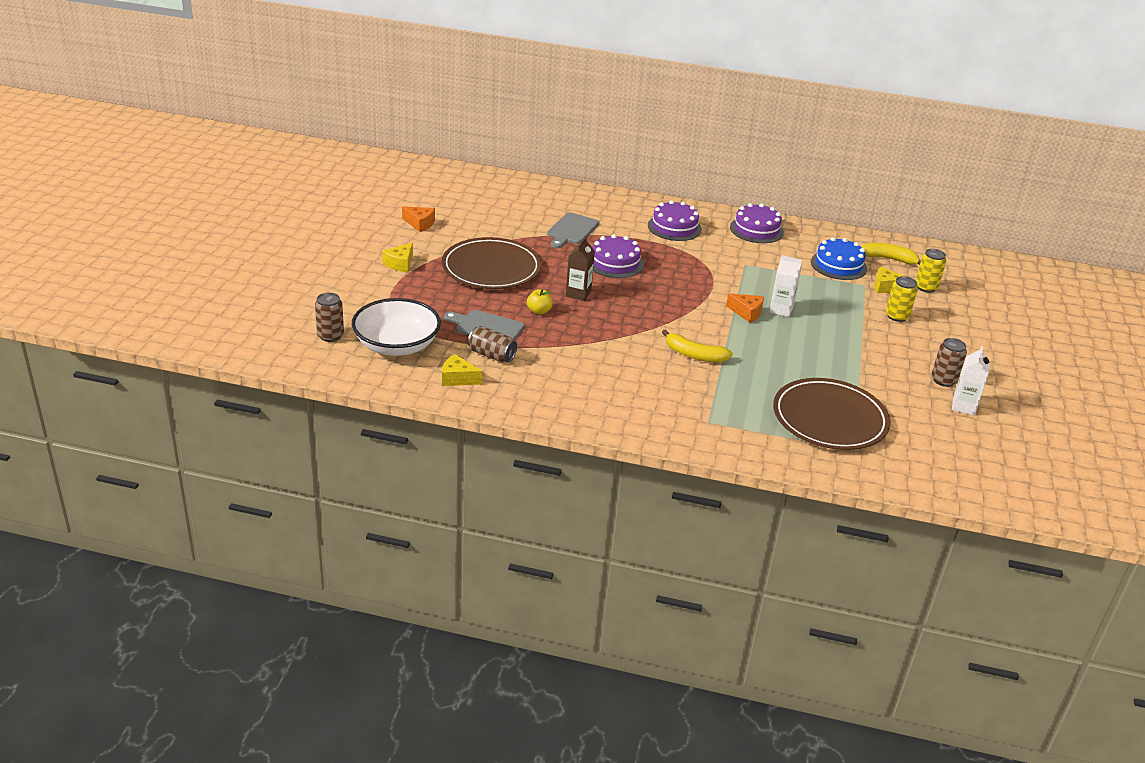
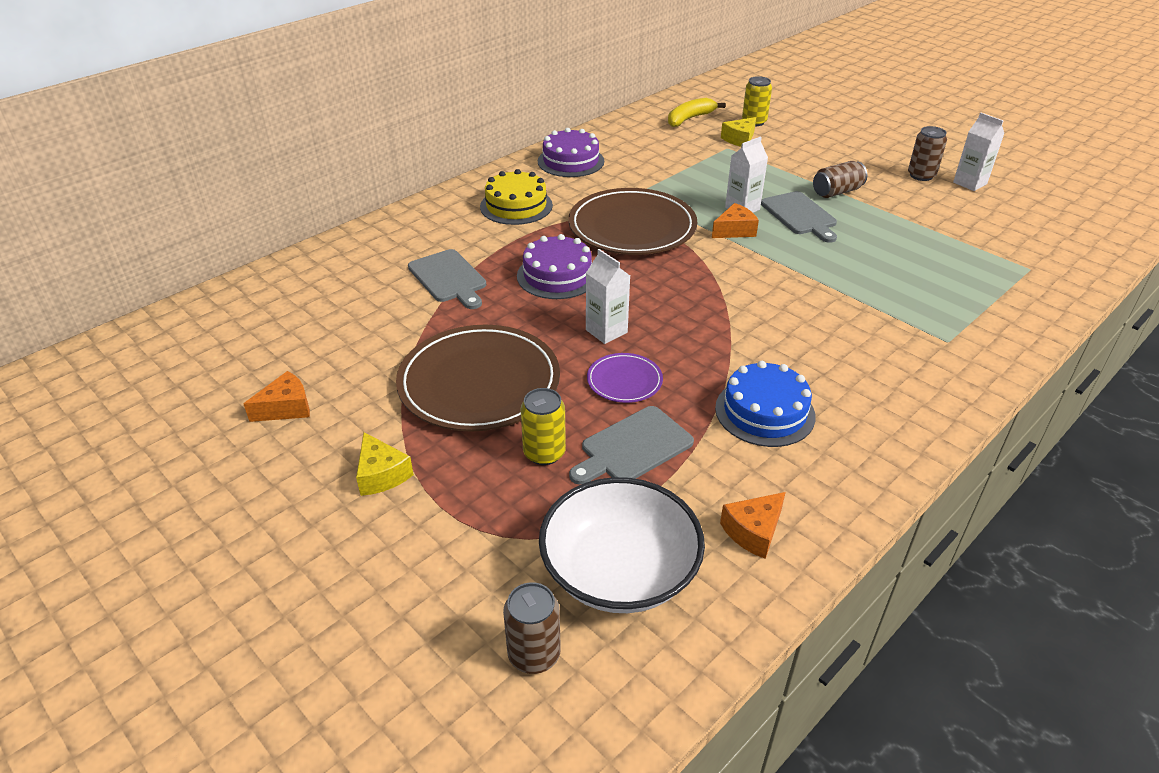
camera: 55 degrees left, 5 degrees up
(457, 378) = (753, 531): yellow cheese -> orange cheese
(491, 355) = (709, 470): brown can -> brown can (837, 192)
(539, 311) = (624, 381): yellow apple -> purple plate
(578, 294) = (606, 331): brown carton -> white carton
(674, 227) = (516, 206): purple cake -> yellow cake
(694, 355) = (802, 297): yellow banana -> none
(802, 335) = (800, 215): none -> grey cutting board
(829, 419) = (968, 261): brown plate -> brown plate (632, 227)
(838, 265) = (680, 146): blue cake -> blue cake (764, 412)
(897, 316) = (796, 154): yellow can -> yellow can (544, 453)

